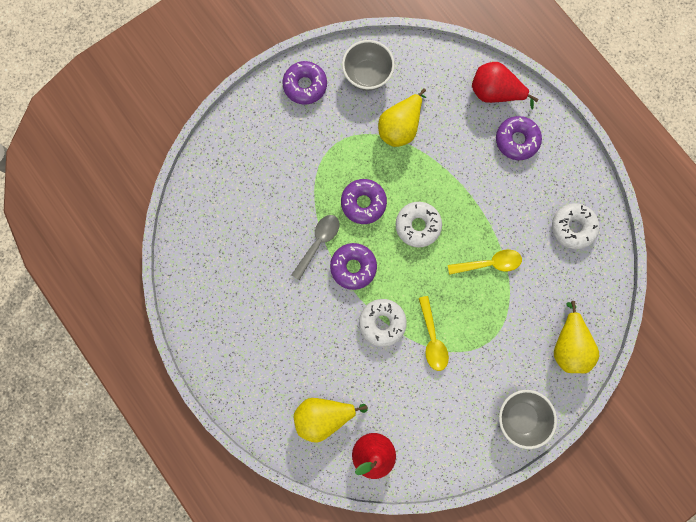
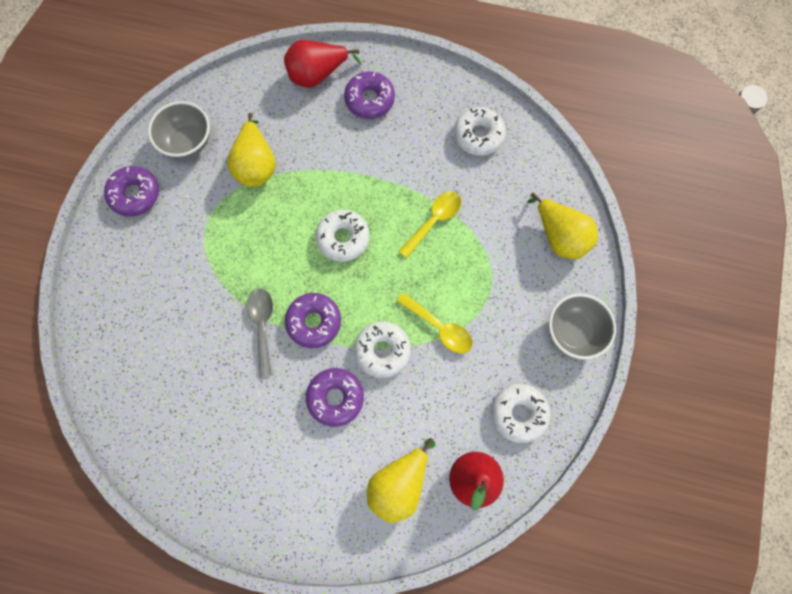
camera: 40 degrees left, 5 degrees down
(363, 203) = (276, 257): purple donut -> purple donut (335, 397)
(437, 438) = (518, 413): none -> white donut

